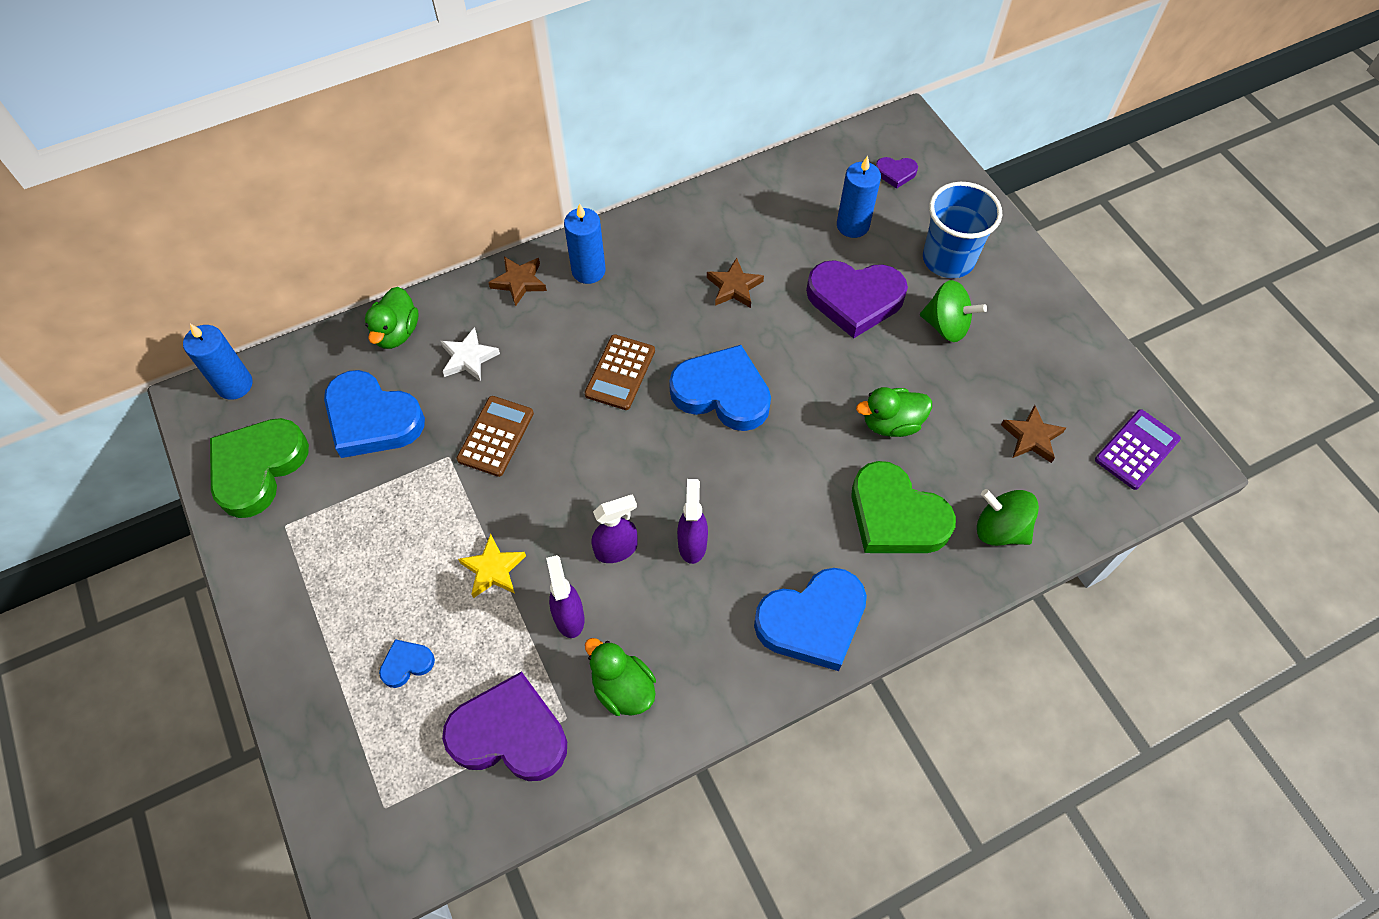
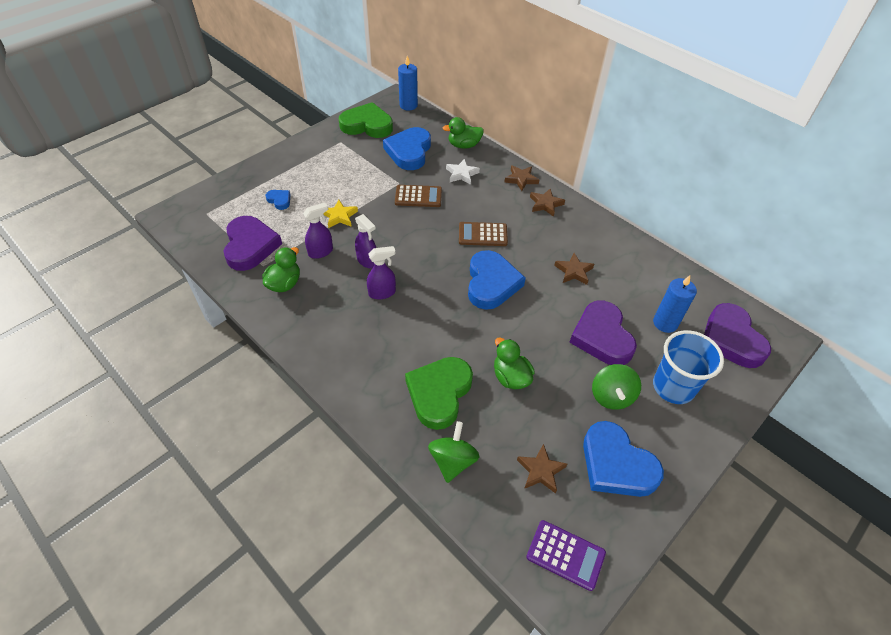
camera: 70 degrees right, 10 degrees down
(588, 271) = (545, 204): blue candle -> brown star
(812, 621) = (348, 362): blue heart -> blue heart (616, 464)
(895, 173) = (731, 339): purple heart -> purple heart, size x2.18

